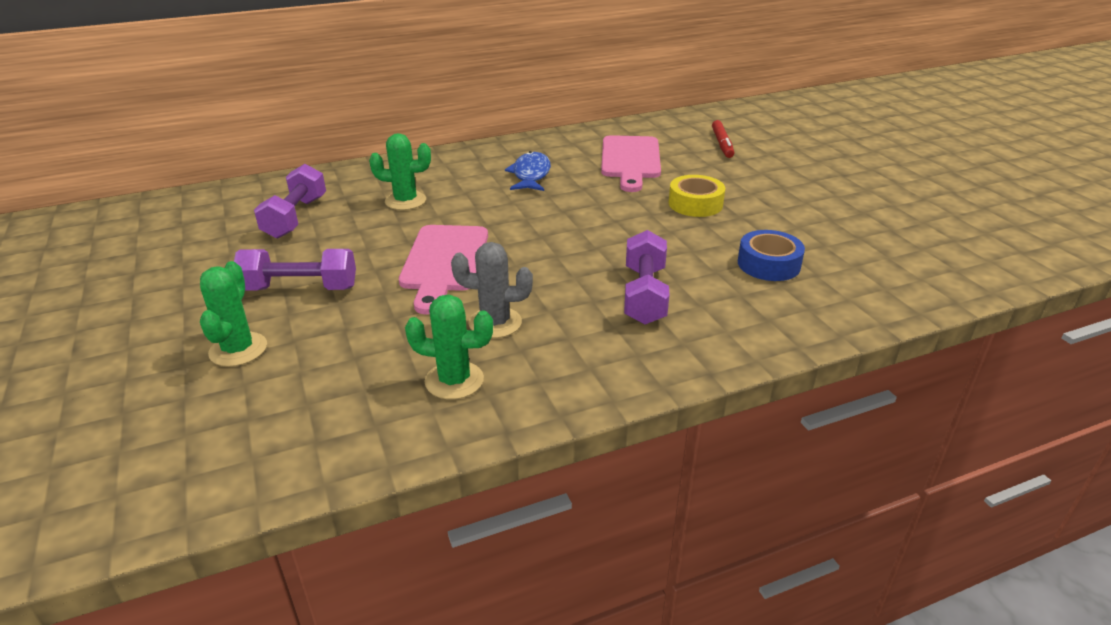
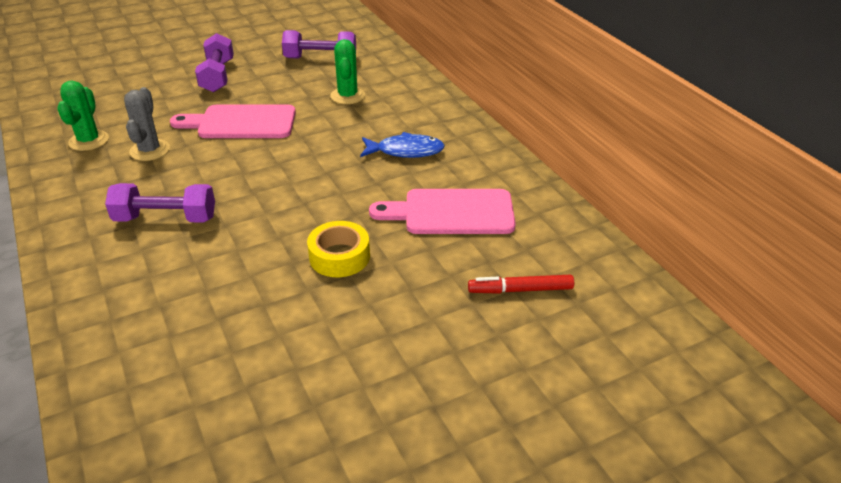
camera: 85 degrees right, 5 degrees up
(238, 349) = (153, 69): green cactus -> none
(768, 264) = (199, 300): blue tape -> none

